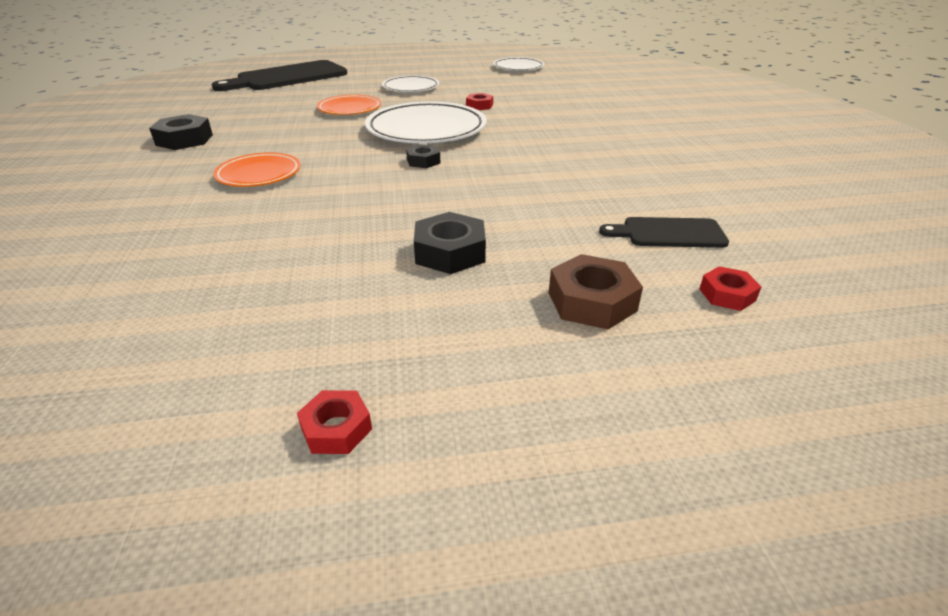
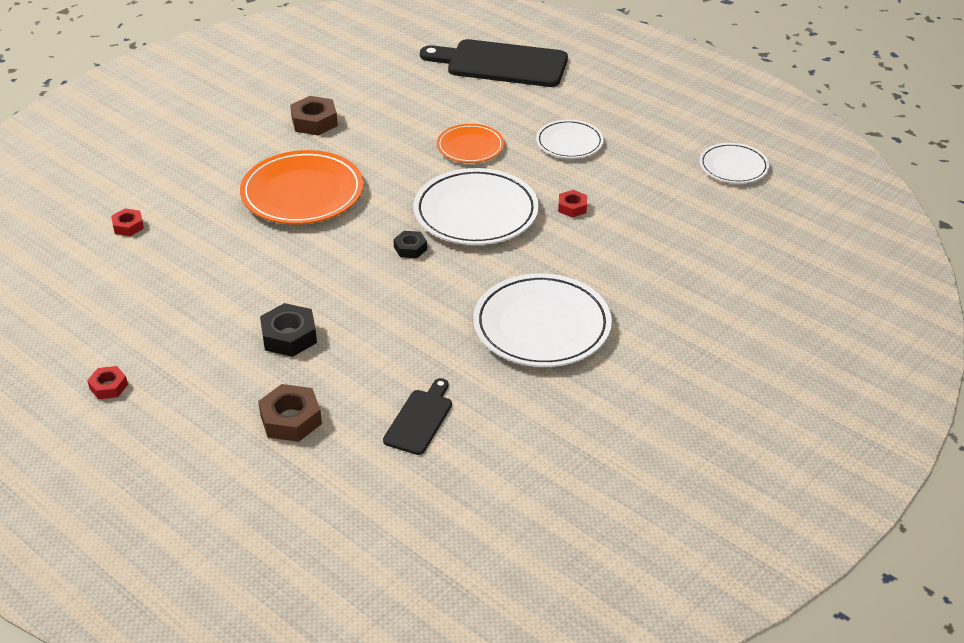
camera: 50 degrees right, 5 degrees up
(184, 140) = (314, 122): black nut -> brown nut
(259, 174) = (302, 193): orange plate -> orange plate, size x1.73
(599, 152) = (542, 326): none -> white plate
(668, 233) = (420, 419): black cutting board -> black cutting board turned 60 degrees clockwise
(727, 295) = (356, 473): red nut -> red nut (128, 226)

